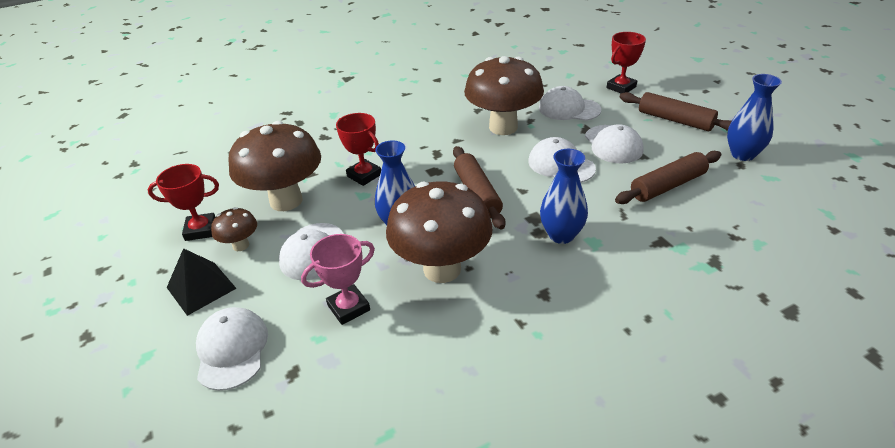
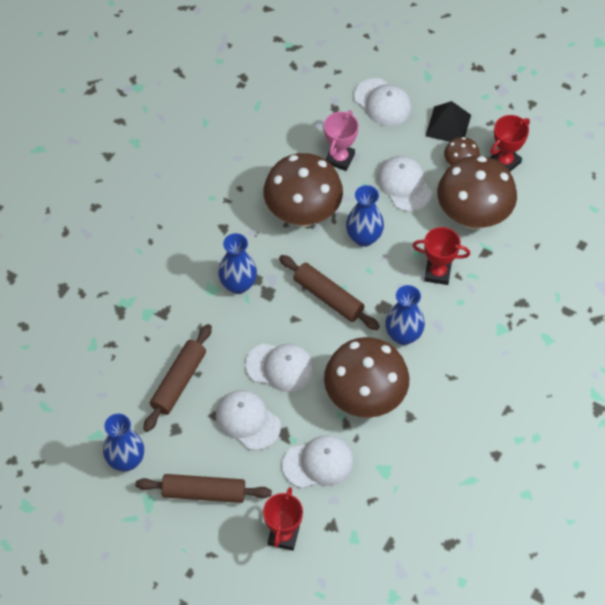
camera: 145 degrees right, 20 degrees up
(436, 149) = (403, 335): none -> blue vase

